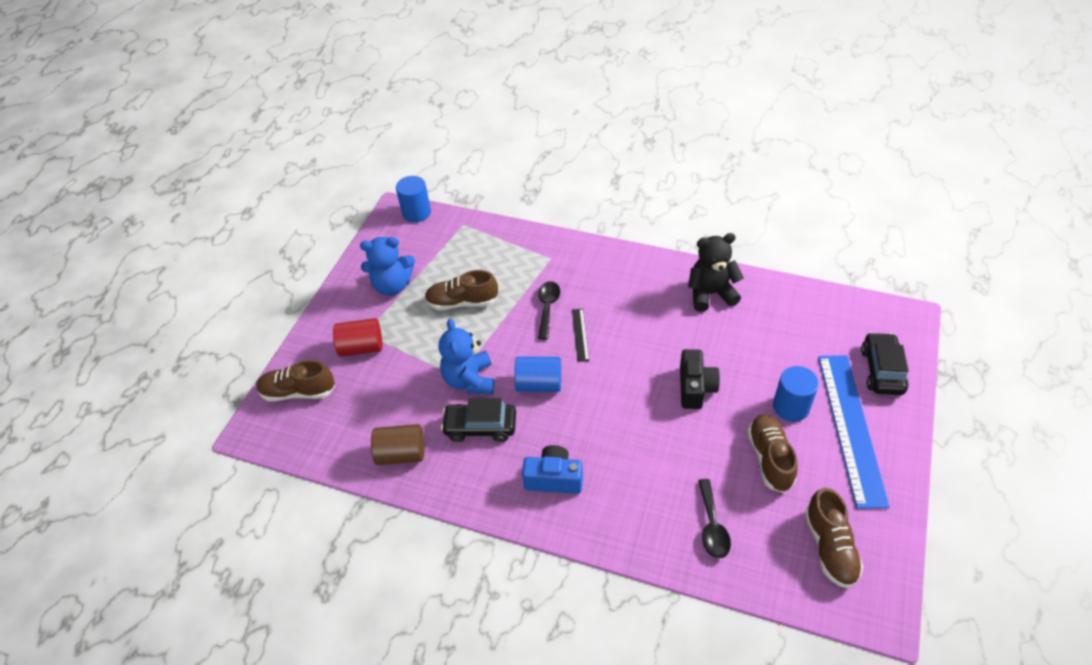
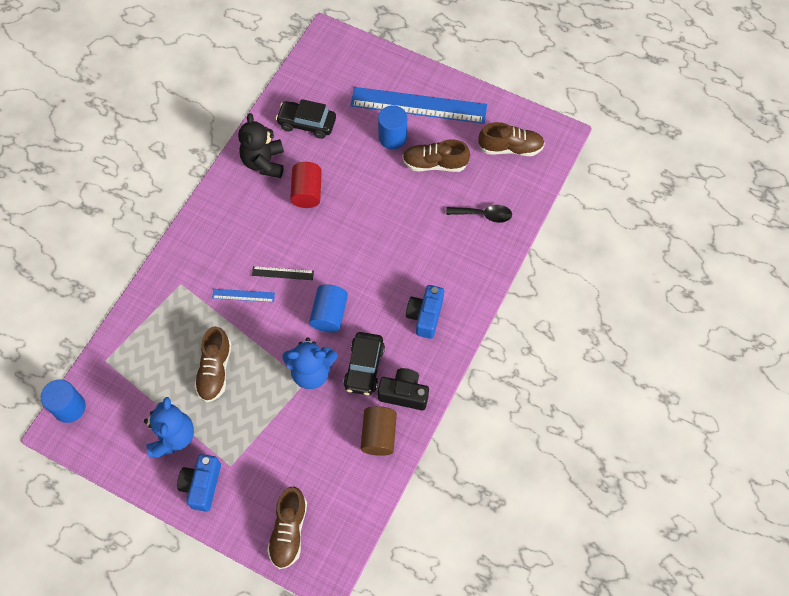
camera: 85 degrees left, 15 degrees up
(345, 316) = (202, 485): none -> blue camera
(361, 347) = (248, 469): red cylinder -> red cylinder (307, 192)
(547, 307) = (243, 295): black spoon -> blue ruler
(695, 388) = (360, 197): black camera -> black camera (404, 394)
(882, 370) = (372, 70): black car -> black car (307, 123)

